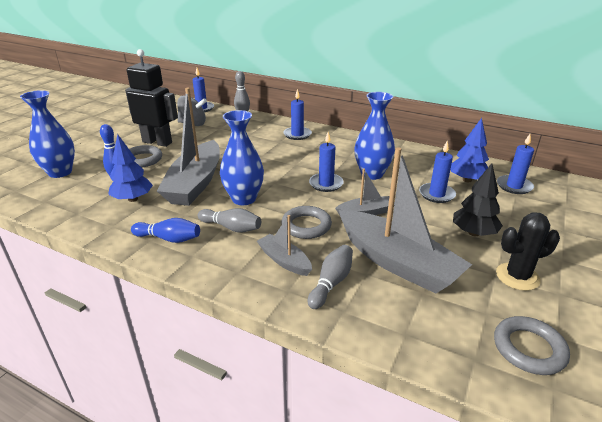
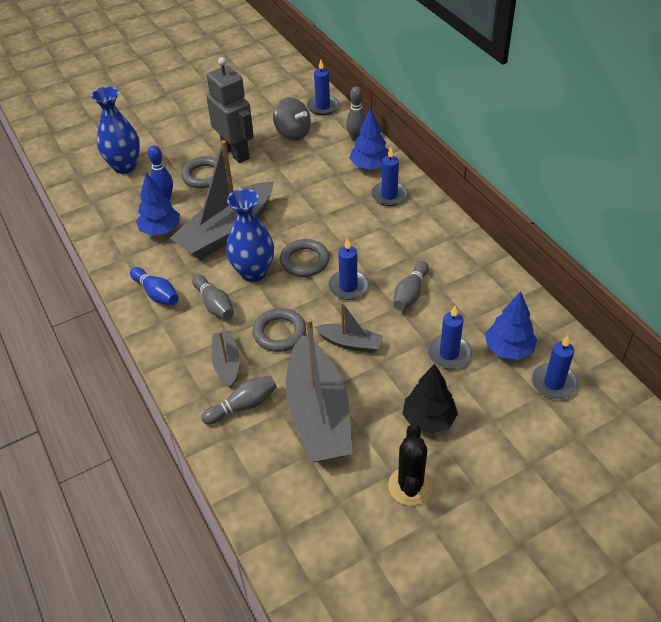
camera: 35 degrees right, 15 degrees up
(157, 142) = (236, 152): black robot -> grey robot
(267, 125) = (370, 166): none -> blue tree
(372, 174) = (410, 293): blue vase -> grey bowling pin
(517, 277) = (410, 486): black cactus -> black cactus turned 75 degrees clockwise
(529, 349) = (334, 549): grey ring -> grey ring (304, 261)

